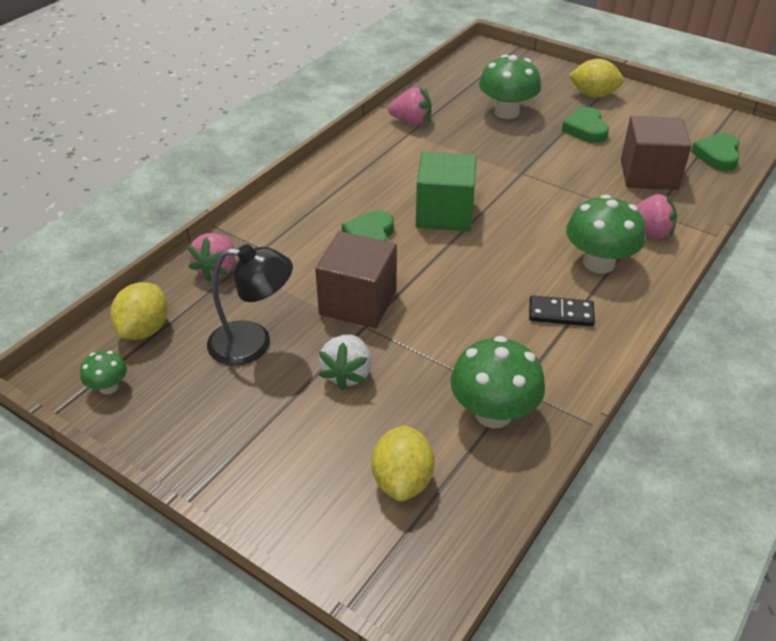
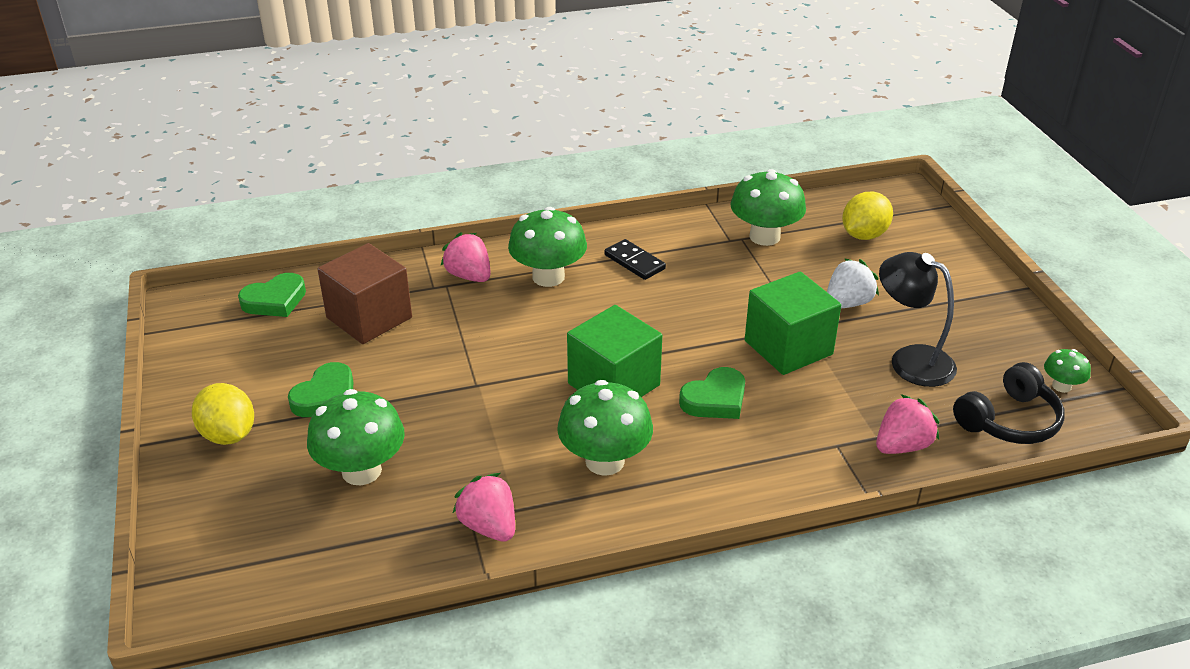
camera: 140 degrees left, 5 degrees down
(144, 329) = (1009, 420): yellow lemon -> black headphones
(358, 302) = (788, 347): brown cube -> green cube
(393, 172) = (605, 461): none -> green mushroom

